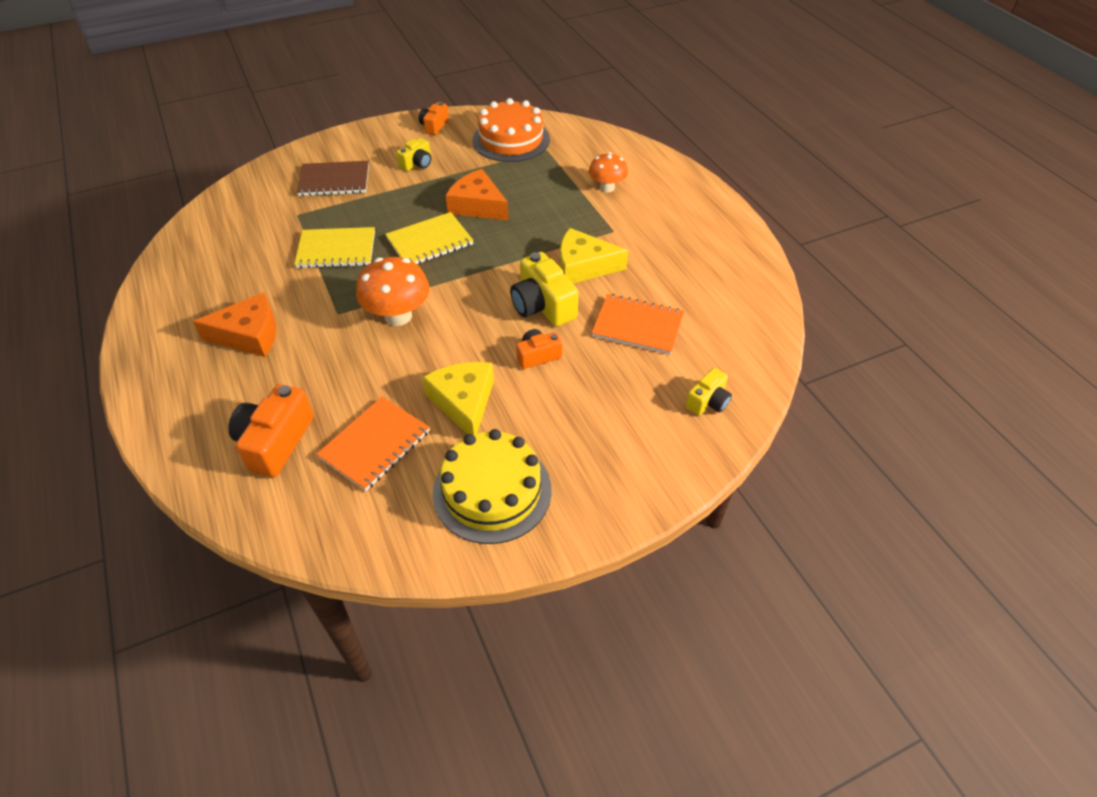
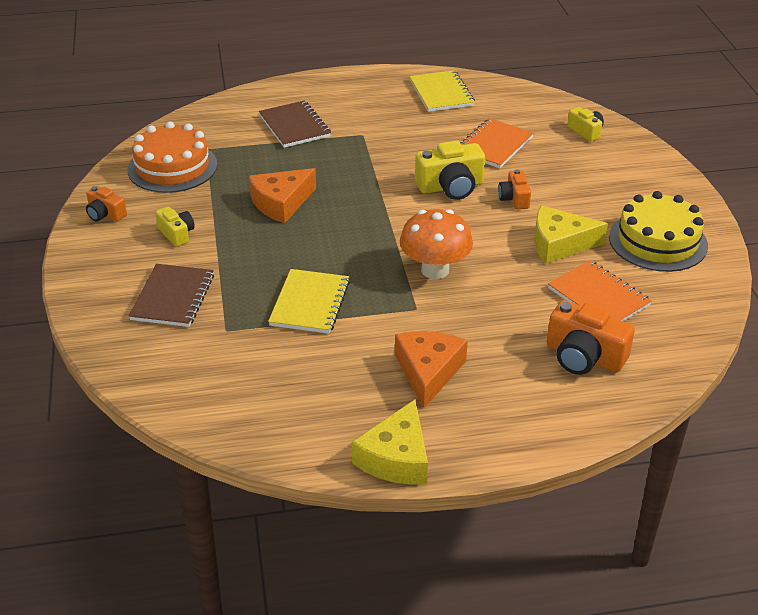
camera: 75 degrees left, 10 degrees down
(430, 242) = (327, 239): yellow notebook -> yellow notebook (441, 93)
(583, 266) = (406, 158): yellow cheese -> yellow cheese (396, 458)
(607, 188) = (294, 126): orange mushroom -> brown notebook

